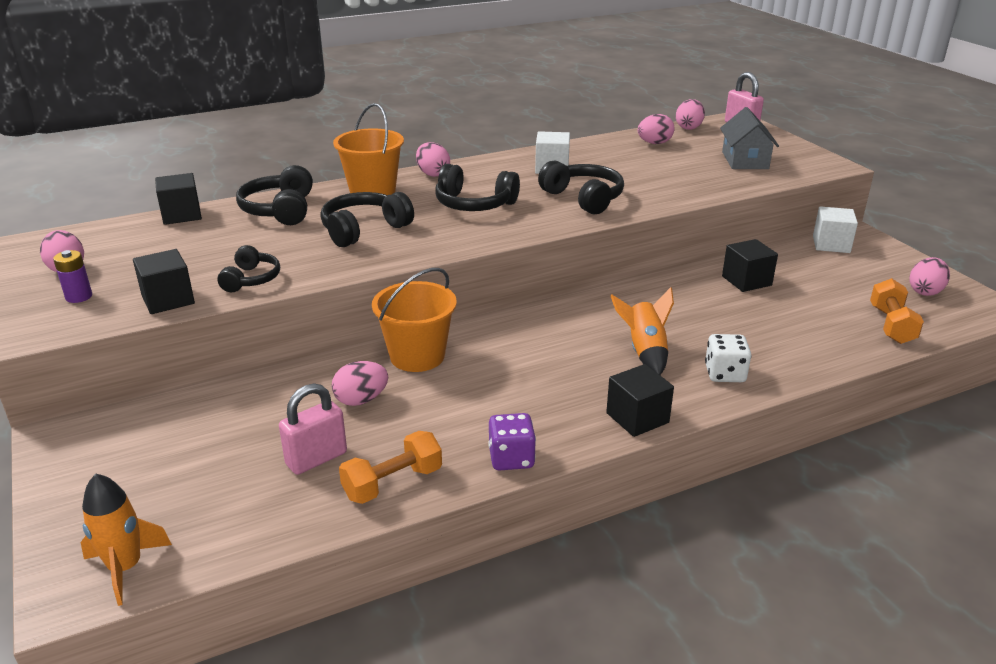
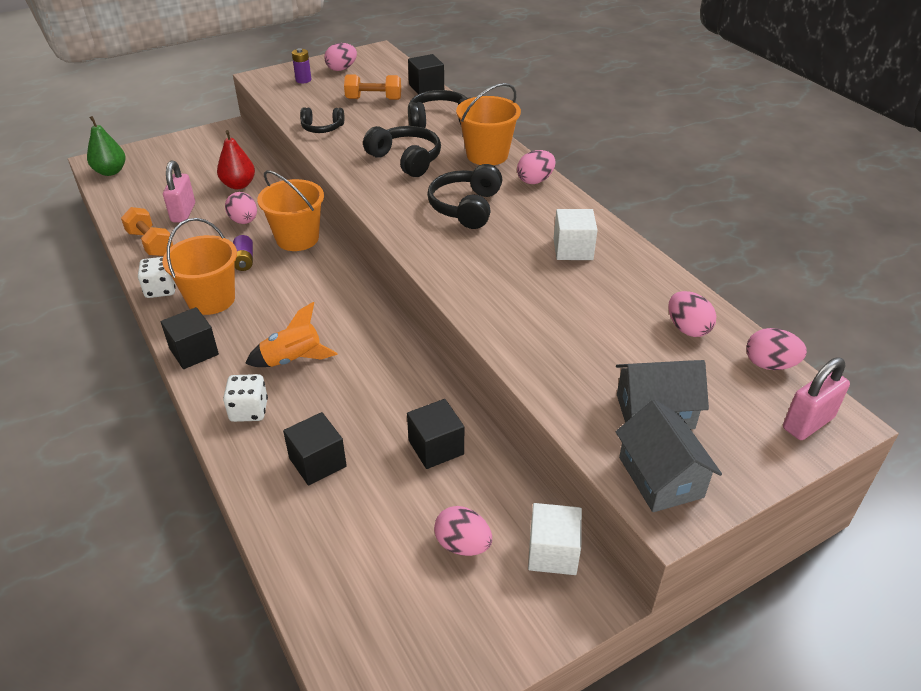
camera: 85 degrees right, 10 degrees up
(126, 568) = (110, 171): orange rocket -> green pear
(168, 300) = (296, 106): black cube -> black cube (317, 462)
(257, 411) = (238, 185): none -> red pear
(316, 459) = (183, 213): pink padlock -> pink padlock turned 45 degrees clockwise
(457, 394) = (244, 260): none -> purple battery
(511, 458) = (161, 289): purple dice -> white dice
(537, 413) = (211, 299): none -> orange bucket
(583, 198) = (493, 271): black headphones -> none
(805, 164) = (660, 477): none -> grey house
(891, 325) = (332, 572): orange dumbbell -> orange dumbbell (373, 99)
(925, 291) = (421, 638): pink egg -> pink egg (462, 545)

